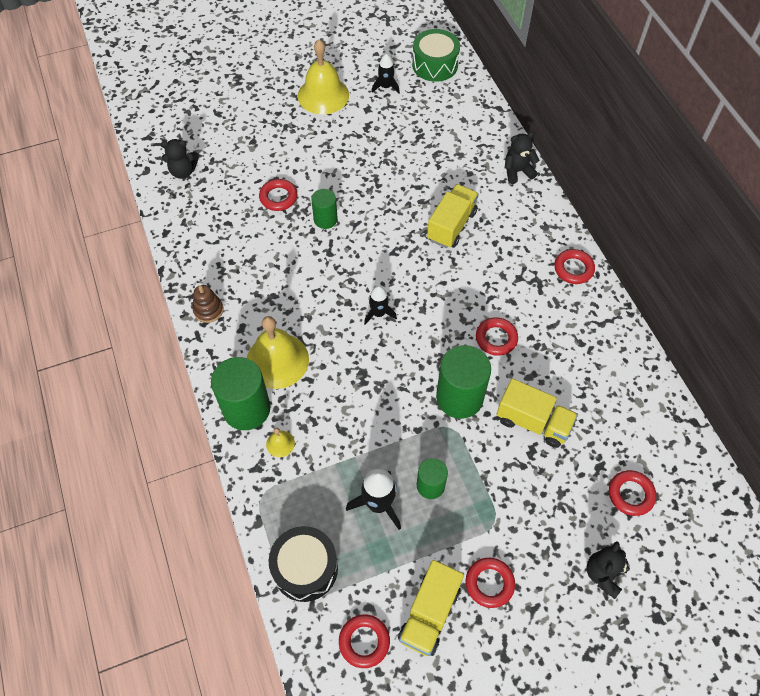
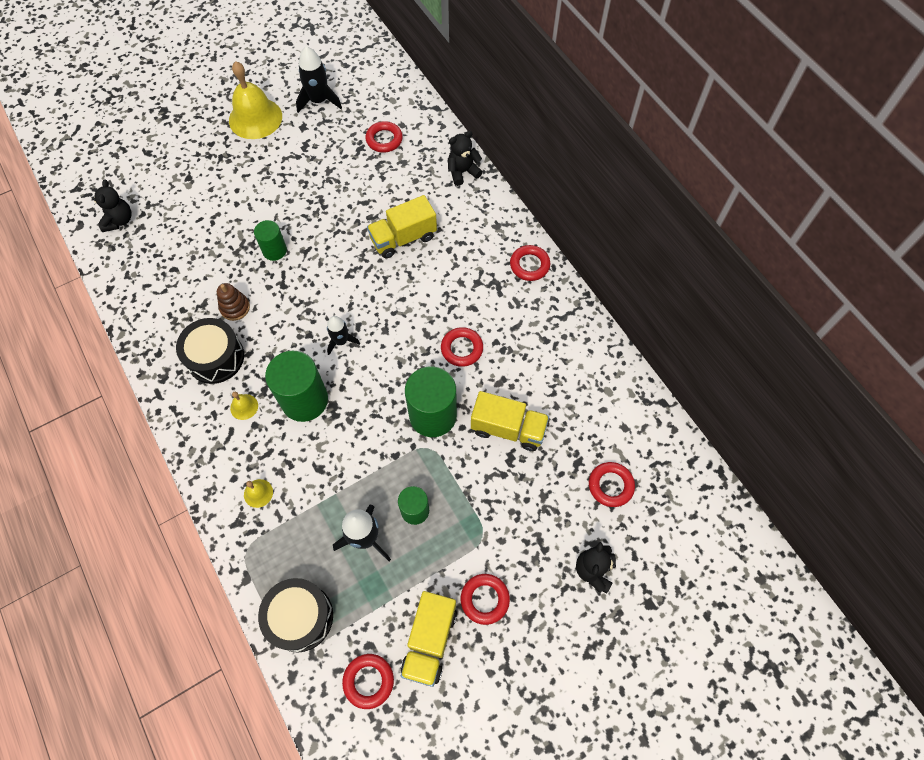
camera: 10 degrees left, 5 degrees up
(183, 171) = (119, 220): black teddy bear -> black teddy bear turned 75 degrees counterclockwise
(208, 310) = (165, 365): brown stacking toy -> brown stacking toy (235, 308)
(246, 409) = (219, 462): green cylinder -> green cylinder (304, 400)
(256, 310) = (215, 357): none -> black drum
(277, 360) = (244, 407): yellow bell -> yellow bell, size x0.43
(278, 197) = (223, 234): red ring -> red ring (384, 139)
(386, 87) = (319, 100): black rocket -> black rocket, size x1.56
(435, 65) = (366, 70): green drum -> none
(451, 225) = (403, 238): yellow truck -> yellow truck turned 135 degrees counterclockwise

